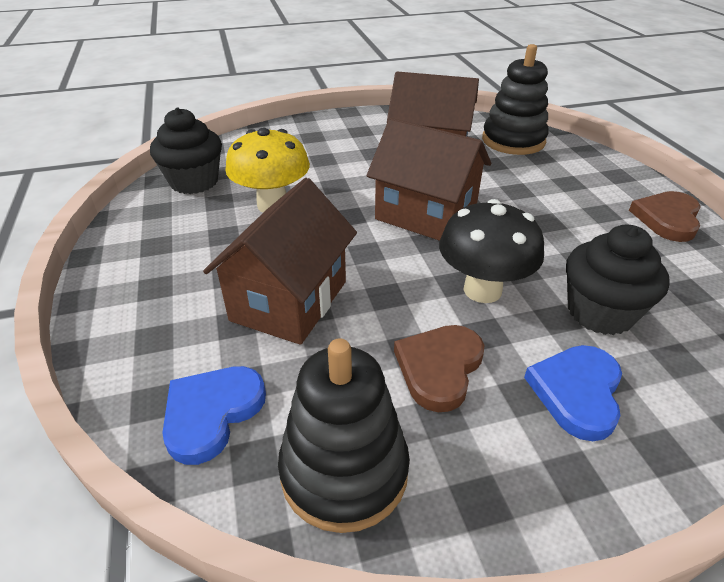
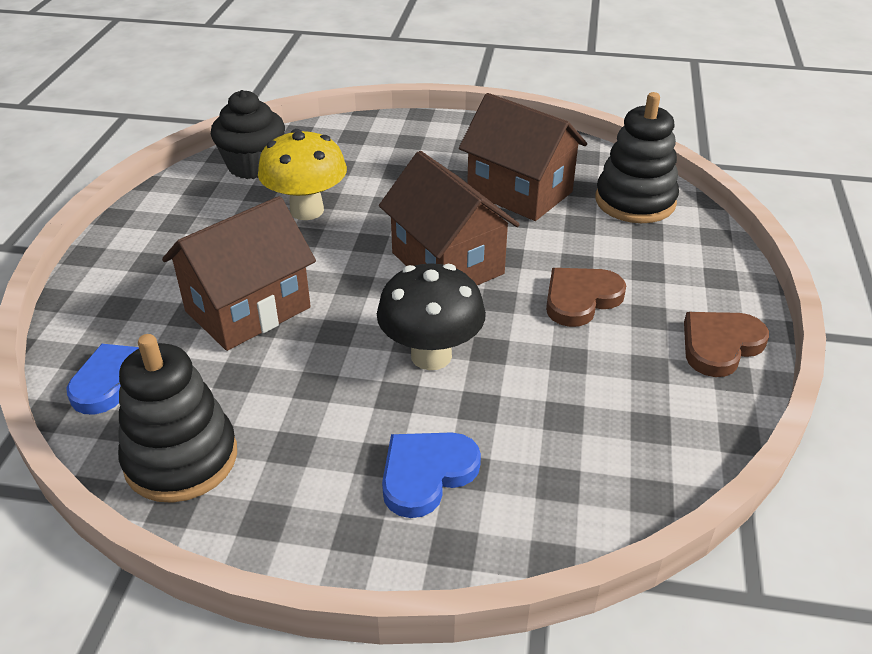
camera: 25 degrees right, 0 degrees up
(439, 368) = (324, 410): brown heart -> brown heart (580, 299)
(600, 312) = (527, 415): black cupcake -> none

